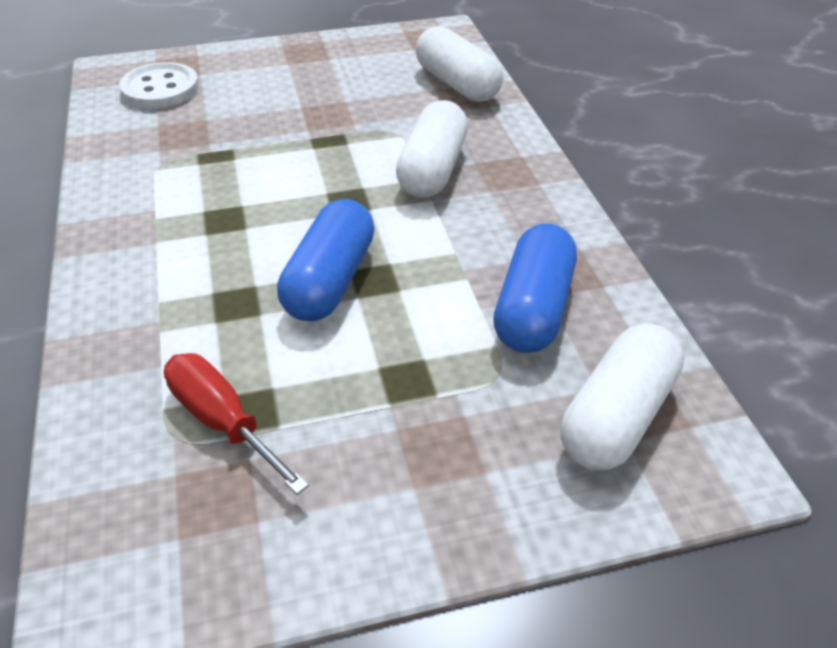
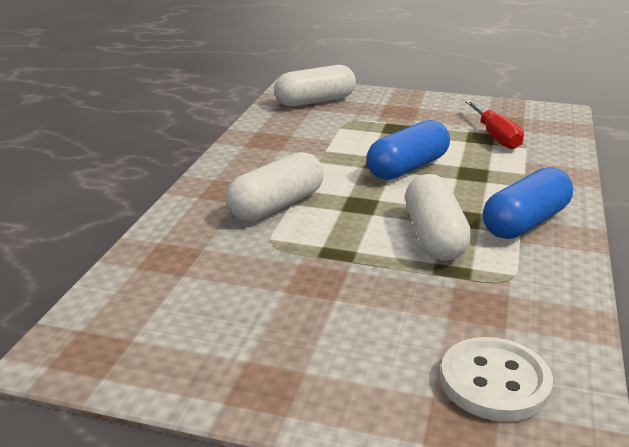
camera: 150 degrees left, 15 degrees down
(457, 84) = (155, 271): white capsule -> white capsule (434, 236)
(533, 308) = (305, 132): blue capsule -> blue capsule (525, 222)

